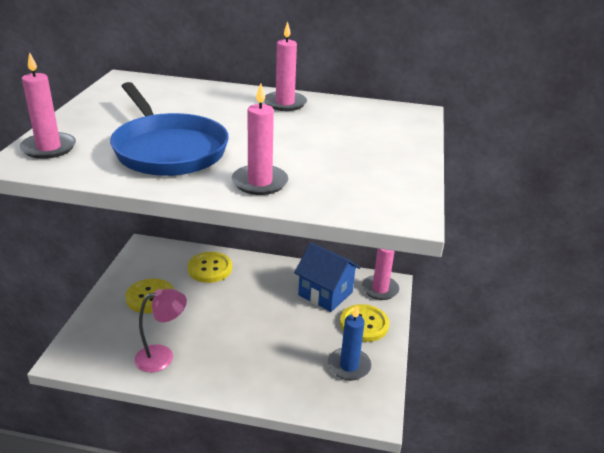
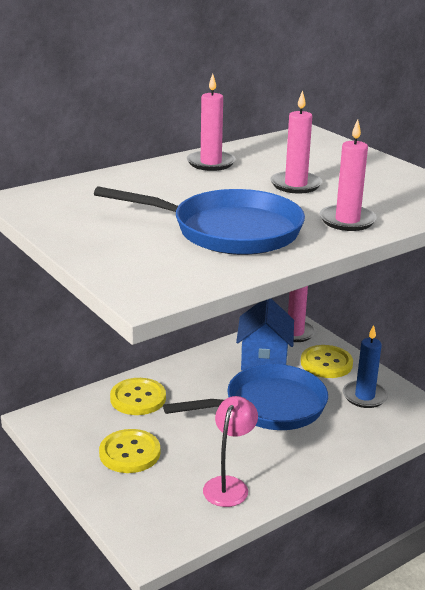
camera: 45 degrees left, 5 degrees down
(49, 148) = (136, 275): pink candle -> pink candle (295, 185)
(272, 326) = (268, 406): none -> blue pan
(325, 293) = (264, 359): blue house -> blue house turned 75 degrees counterclockwise

